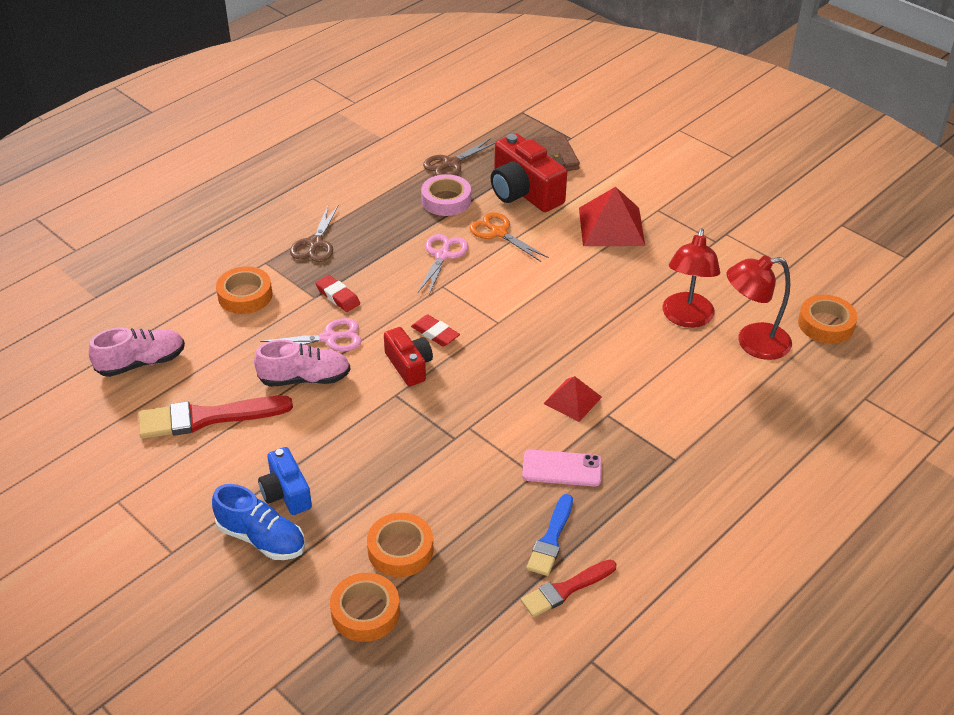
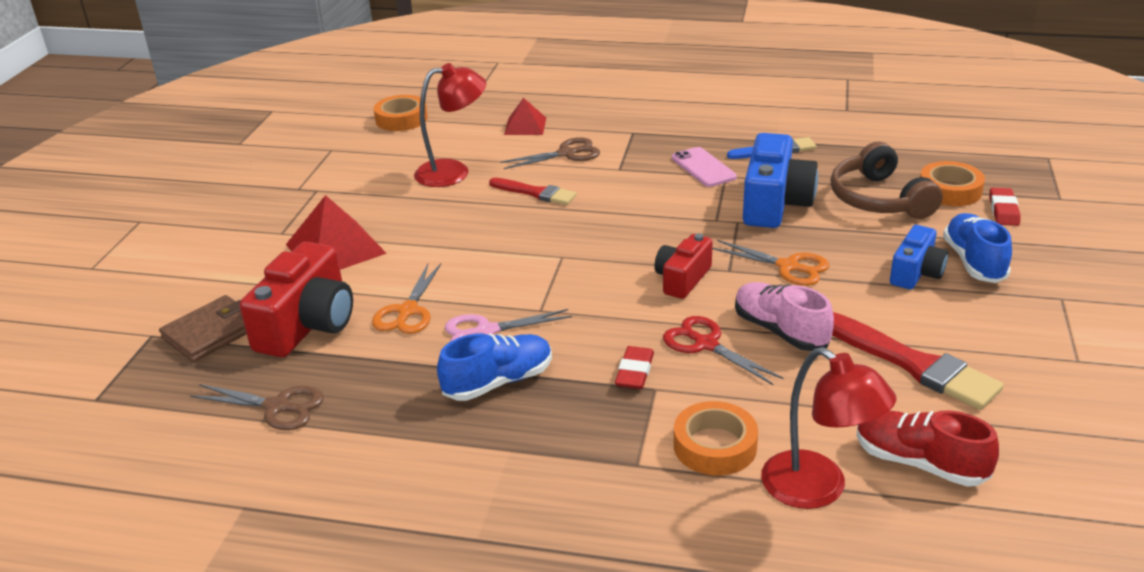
camera: 120 degrees left, 10 degrees down
(141, 363) = (919, 463): pink shoe -> red shoe
(315, 244) = (557, 440): brown scissors -> brown scissors (567, 154)
(329, 338) = (706, 344): pink scissors -> red scissors
(367, 428) = (788, 267): none -> orange scissors
(388, 242) = (498, 382): none -> blue shoe
(400, 550) = (879, 199): orange tape -> brown headphones
(435, 333) = (620, 284): red eraser -> red eraser (1003, 210)
(446, 200) = (370, 375): pink tape -> none
(459, 477) = (774, 203): none -> blue camera
(565, 590) = (809, 132): red brush -> red brush (535, 193)
(572, 400) = (621, 187): red pyramid -> red pyramid (525, 126)
(753, 343) = (458, 139): red lamp -> red lamp (818, 489)

